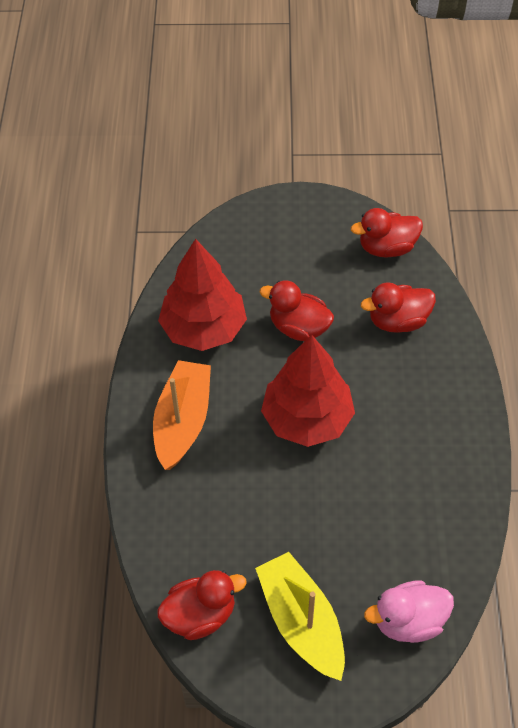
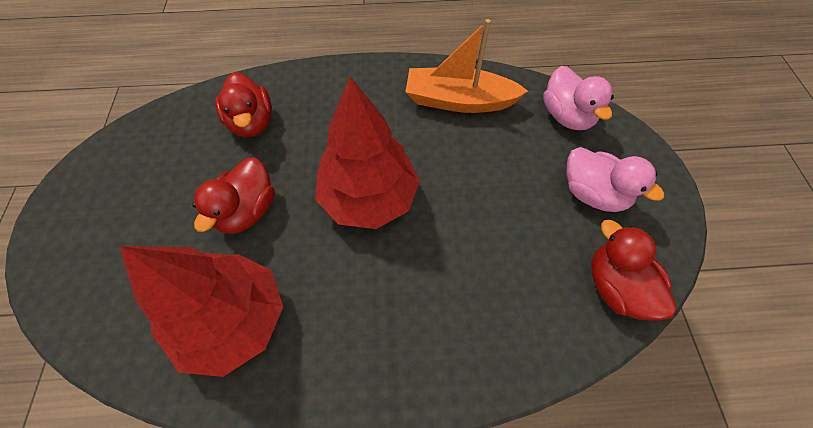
camera: 95 degrees left, 5 degrees up
(183, 421) = (376, 333): orange boat -> orange boat (459, 101)
(301, 622) = (593, 194): yellow boat -> pink duck
(387, 248) = (152, 132): red duck -> none

